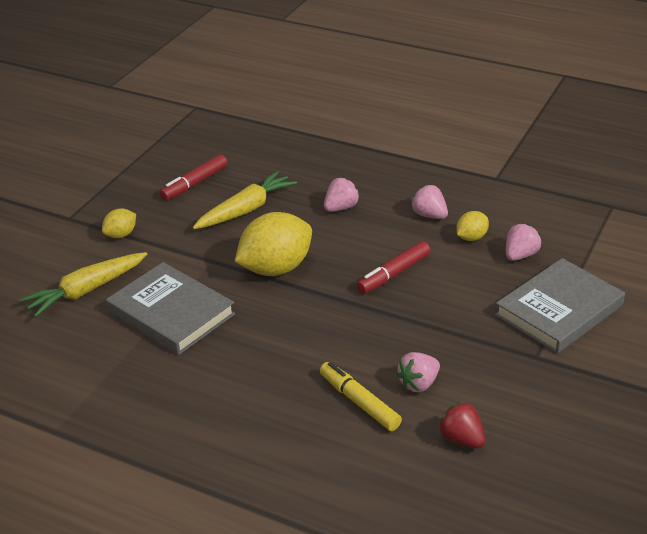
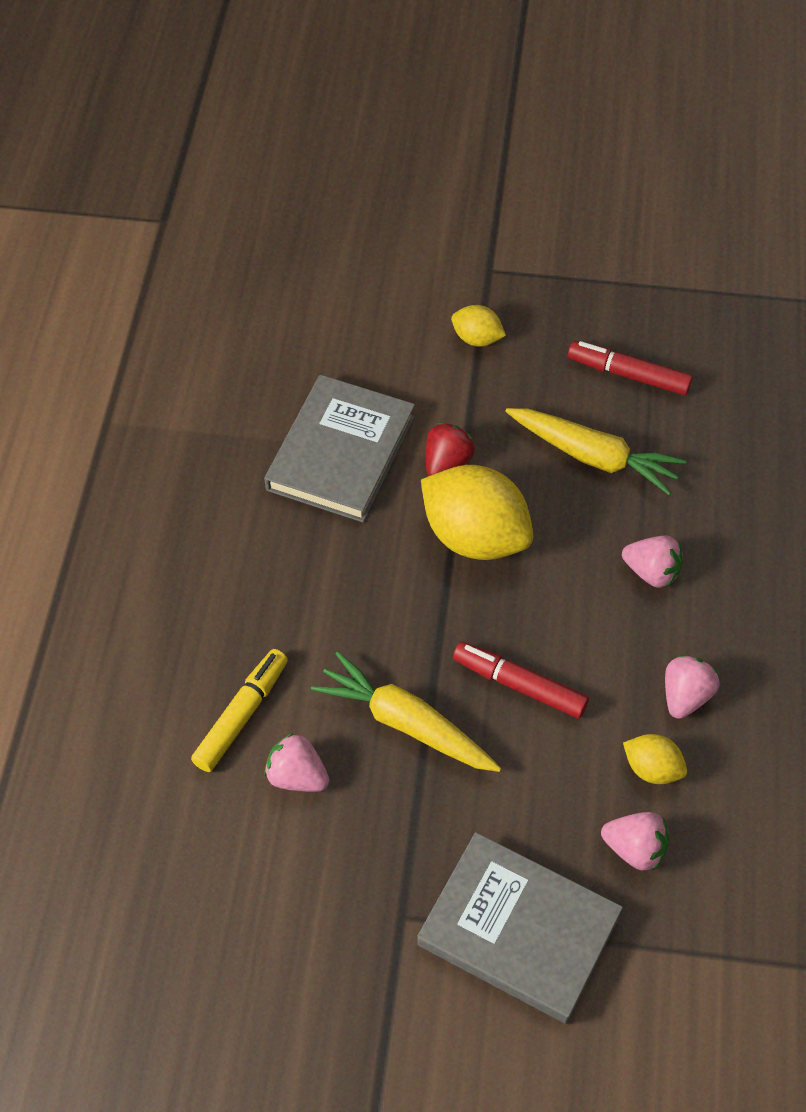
camera: 70 degrees right, 20 degrees up
(86, 291) = (351, 350): yellow carrot -> yellow carrot (406, 723)
(461, 439) = (208, 853): red strawberry -> red strawberry (447, 463)

